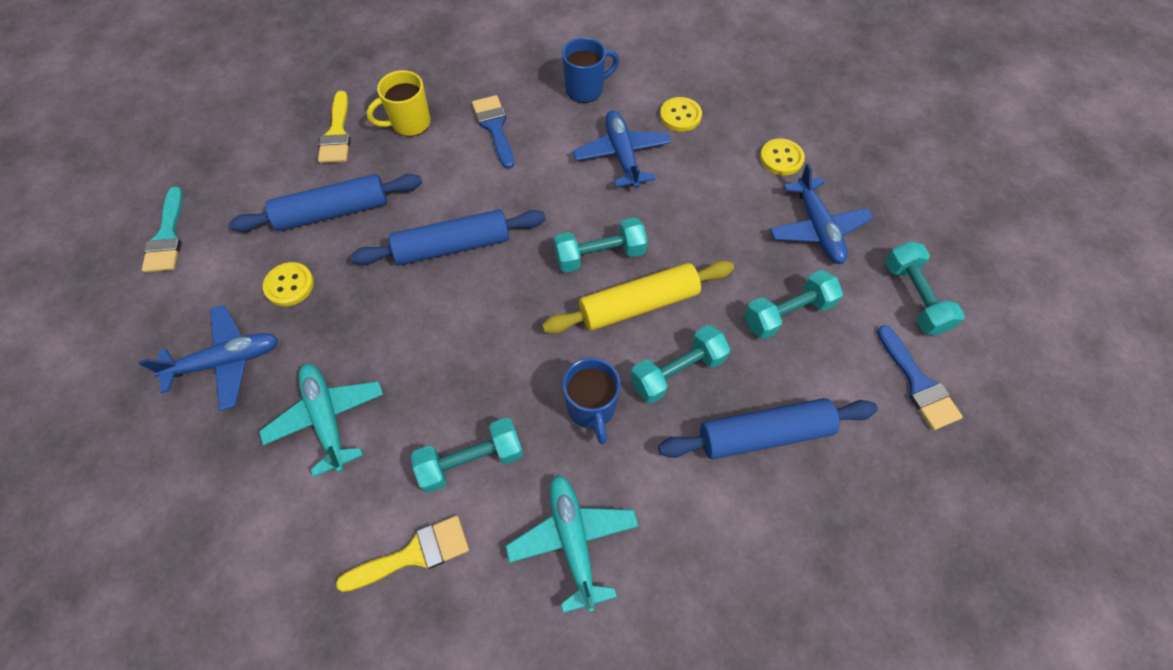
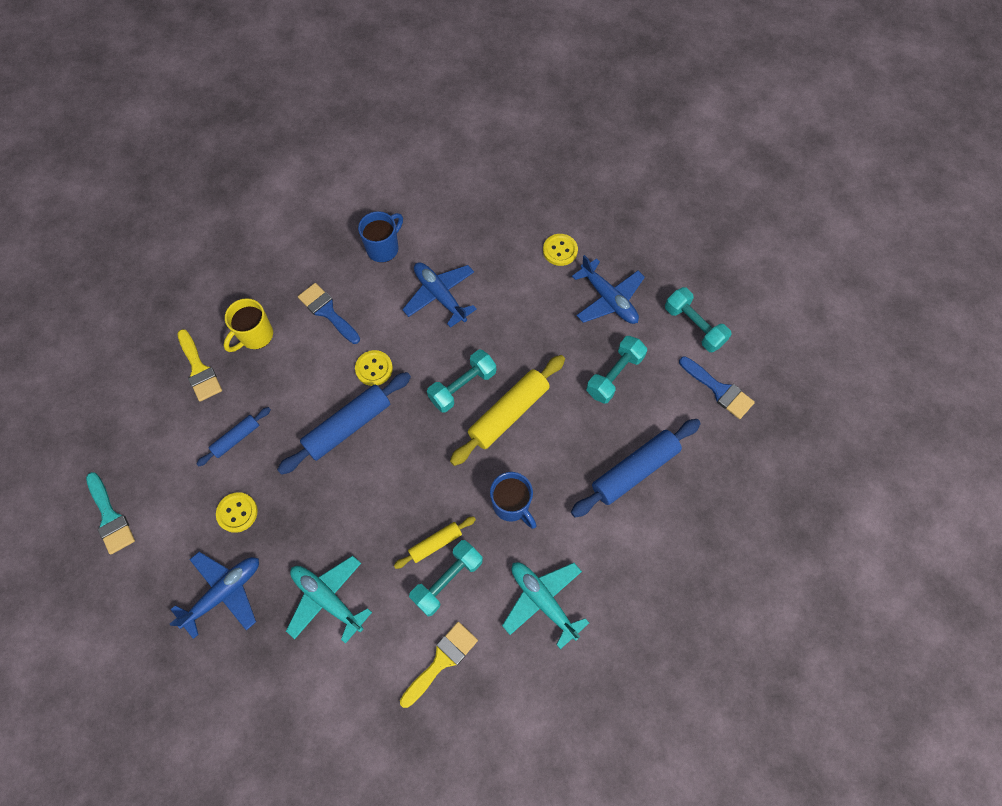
camera: 25 degrees left, 5 degrees up
(333, 212) = (236, 438): blue rolling pin -> blue rolling pin, size x0.55
(480, 412) = (435, 543): none -> yellow rolling pin
(677, 372) = (558, 452): turquoise dumbbell -> none
(680, 116) = (469, 243): yellow button -> yellow button (374, 368)

